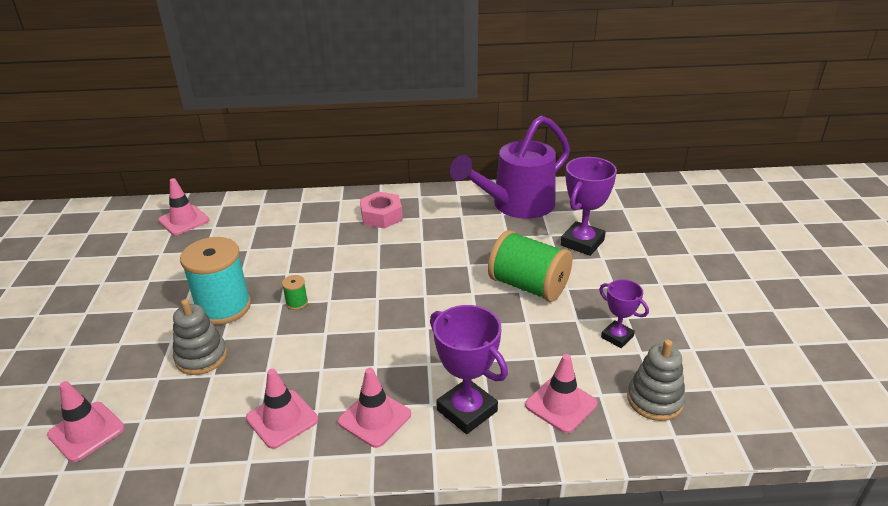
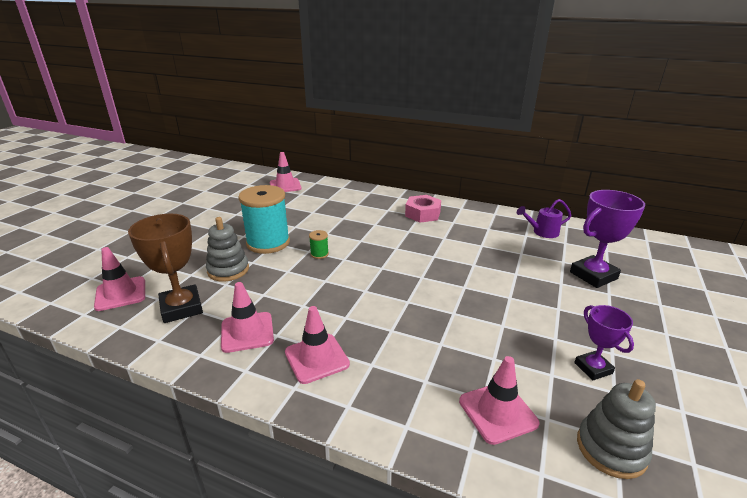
camera: 25 degrees right, 5 degrees down
(182, 420) = (181, 308): none -> brown trophy
(467, 410) = (400, 382): purple trophy -> none
(516, 205) = (542, 232): purple watering can -> purple watering can, size x0.44
(528, 286) = (520, 296): green spool -> none

